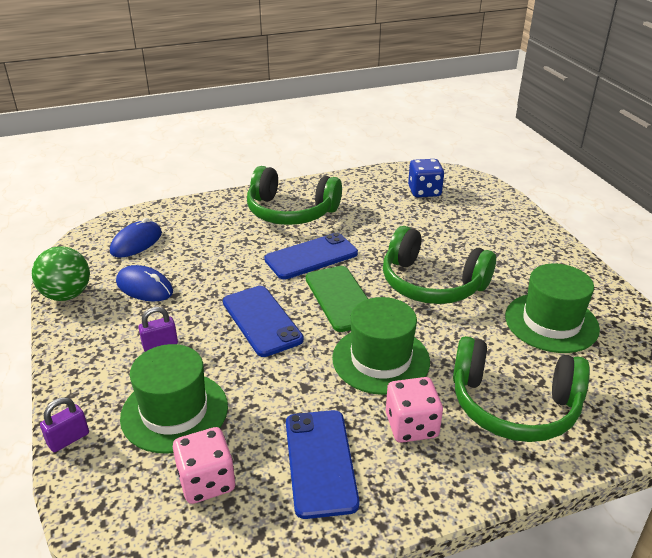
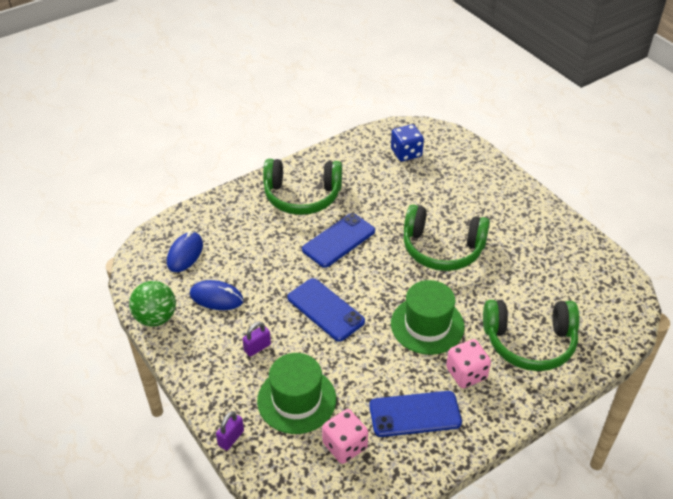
camera: 15 degrees left, 10 degrees up
(320, 462) = (415, 414): blue phone -> blue phone turned 75 degrees counterclockwise
(341, 298) = (378, 277): green phone -> none
(551, 322) = (539, 267): green hat -> none

